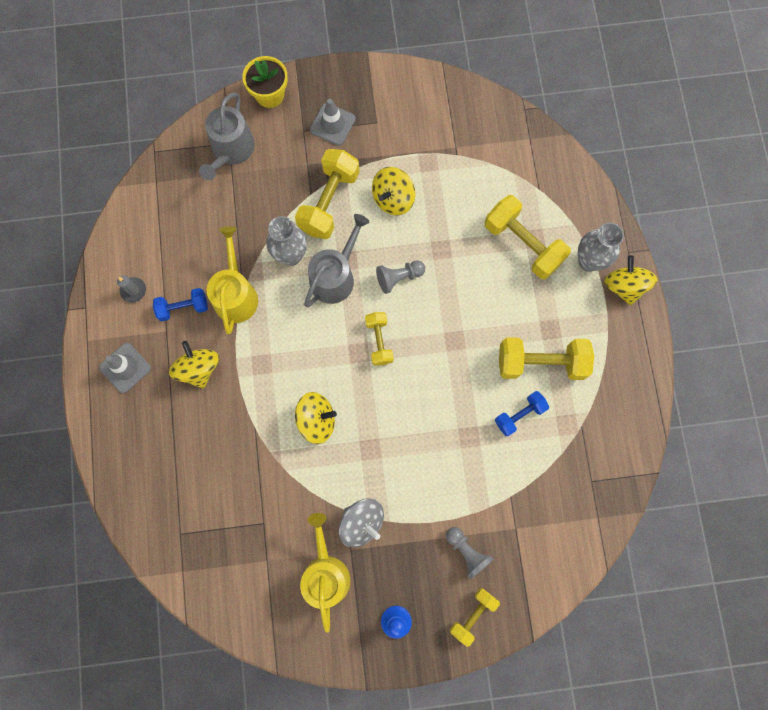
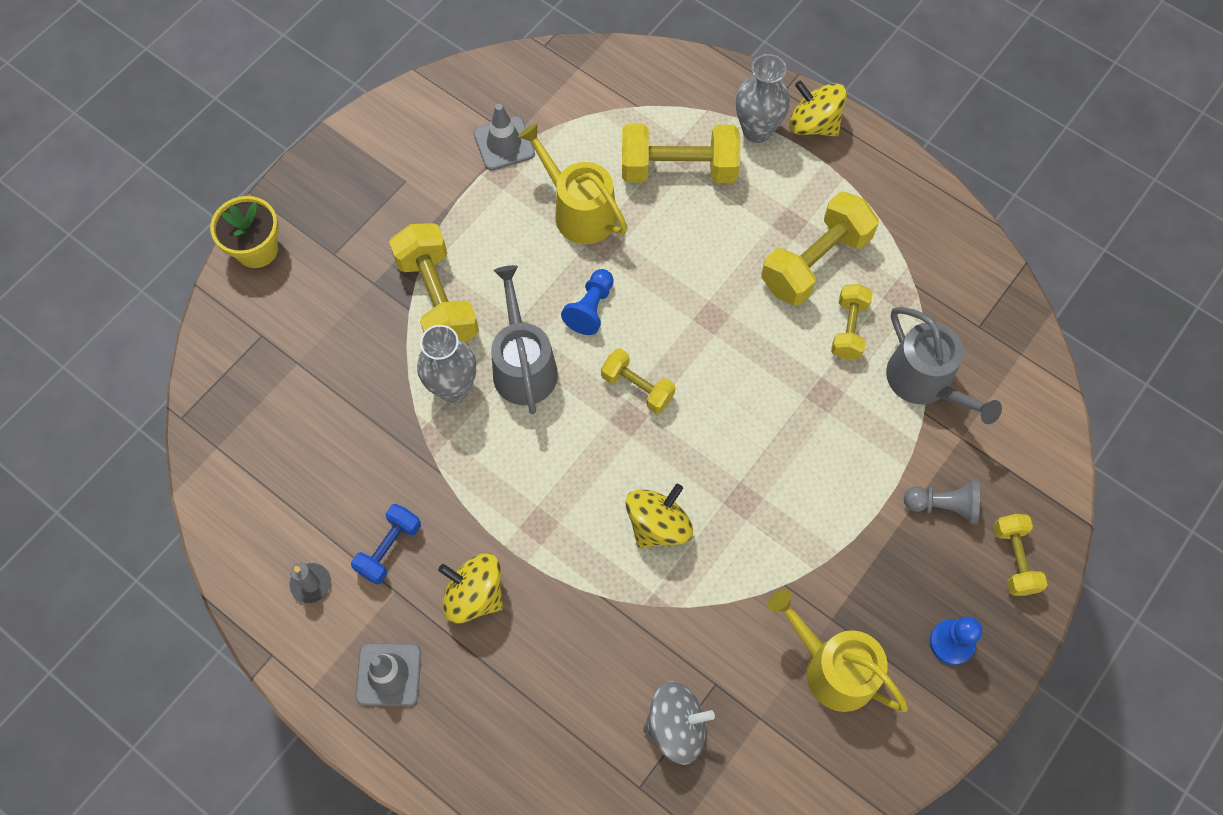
camera: 45 degrees left, 10 degrees down
(231, 150) = (272, 340): grey watering can -> grey watering can (925, 382)
(236, 294) = (434, 481): yellow watering can -> yellow watering can (579, 211)
(332, 124) = (359, 221): grey traffic cone -> grey traffic cone (504, 143)
(362, 522) = (813, 580): grey spinning top -> grey spinning top (676, 726)
(393, 199) = (502, 239): yellow spinning top -> none
(399, 278) = (590, 308): grey pawn -> blue pawn
(519, 415) = (848, 329): blue dumbbell -> yellow dumbbell

